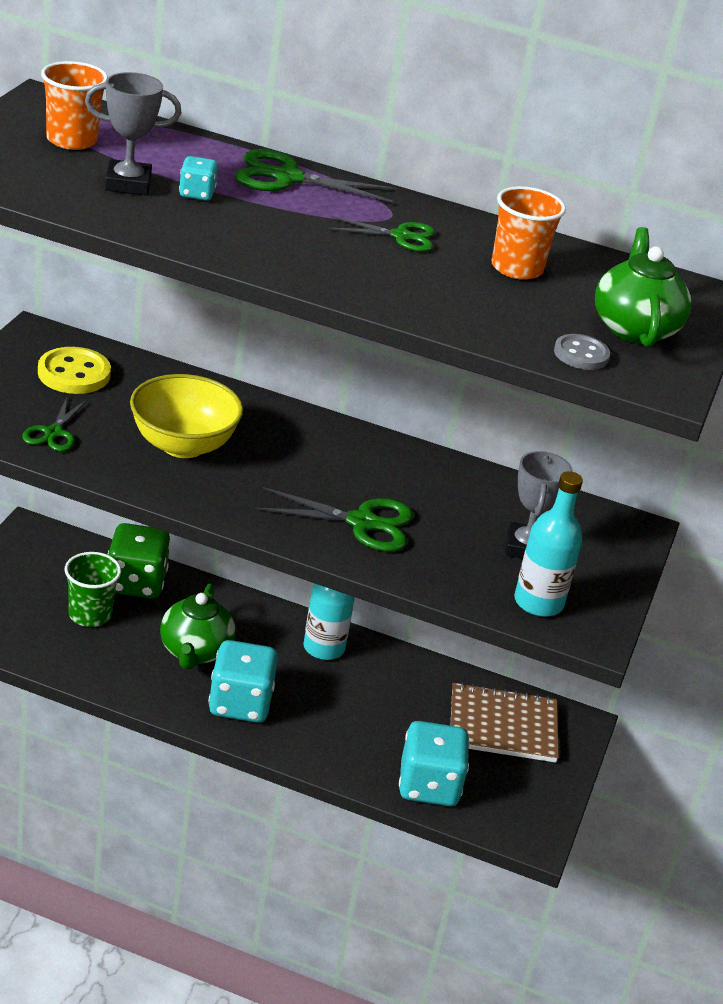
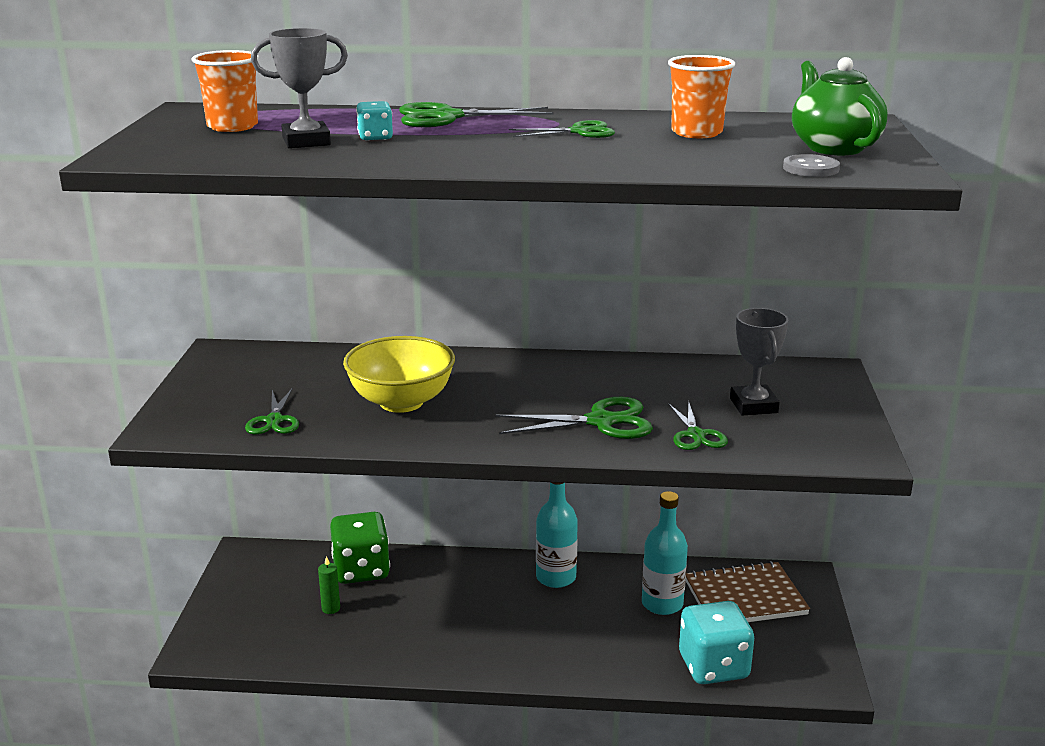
camera: 10 degrees left, 10 degrees down
(74, 374) = (269, 372): yellow button -> none
(90, 615) = (331, 608): green cup -> green candle
(195, 652) = (443, 613): green teapot -> none
(240, 703) = (507, 646): turquoise dice -> none
(445, 564) = (696, 435): none -> green scissors
(538, 602) = (797, 443): turquoise bottle -> turquoise bottle (662, 604)

